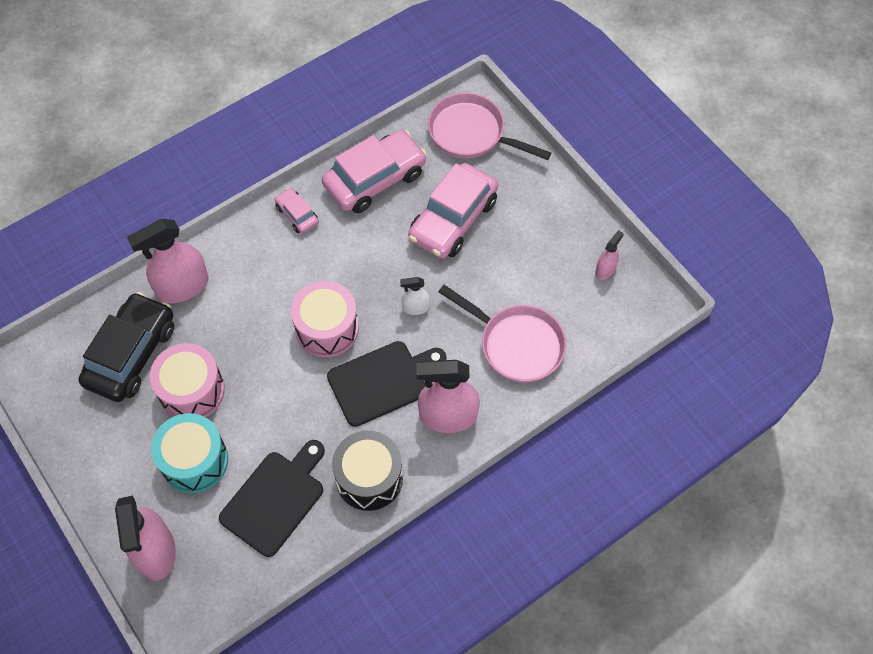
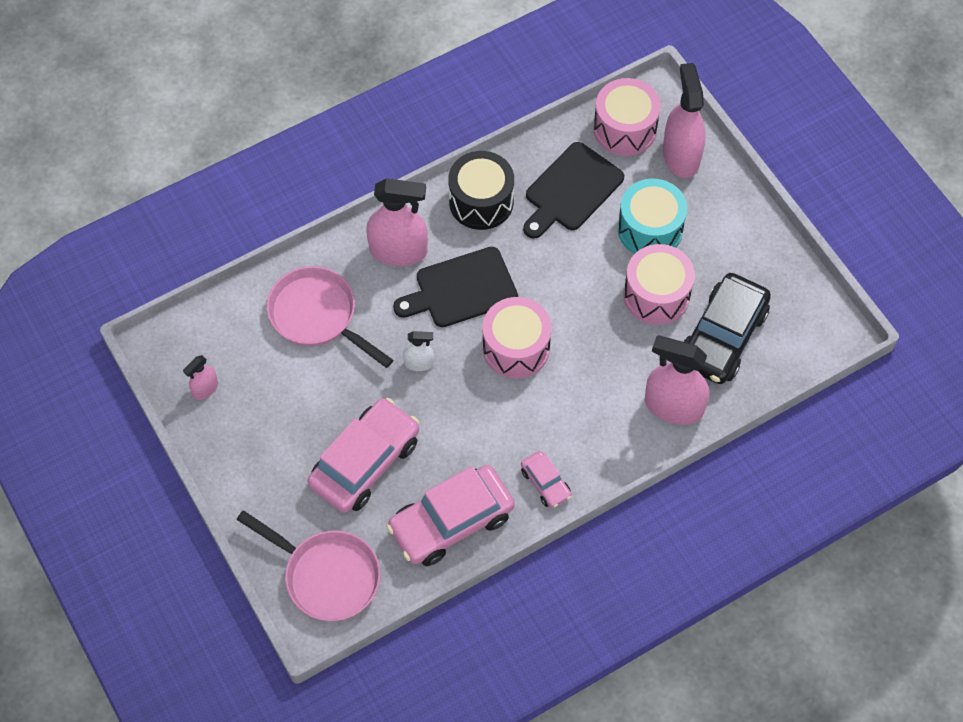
camera: 175 degrees left, 0 degrees up
(182, 286) = (673, 406): pink spray bottle -> pink spray bottle turned 135 degrees counterclockwise
(216, 581) = (625, 129): none -> pink drum

